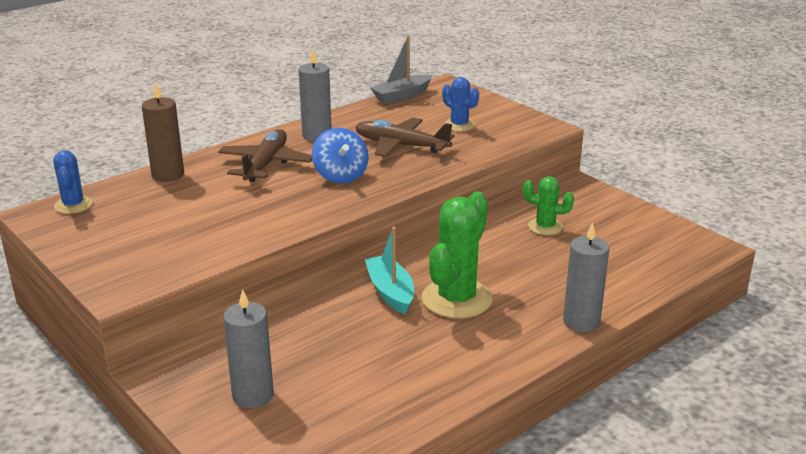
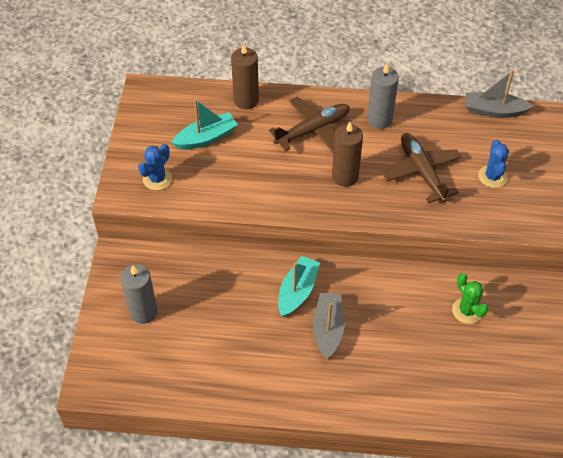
camera: 45 degrees right, 25 degrees up
(73, 205) = (169, 95): blue cactus -> blue cactus (157, 179)
(161, 213) = (206, 138): none -> turquoise boat
(340, 176) = (345, 176): blue spinning top -> brown candle
(457, 299) = (328, 329): green cactus -> grey boat
(581, 321) = (378, 411): grey candle -> none

